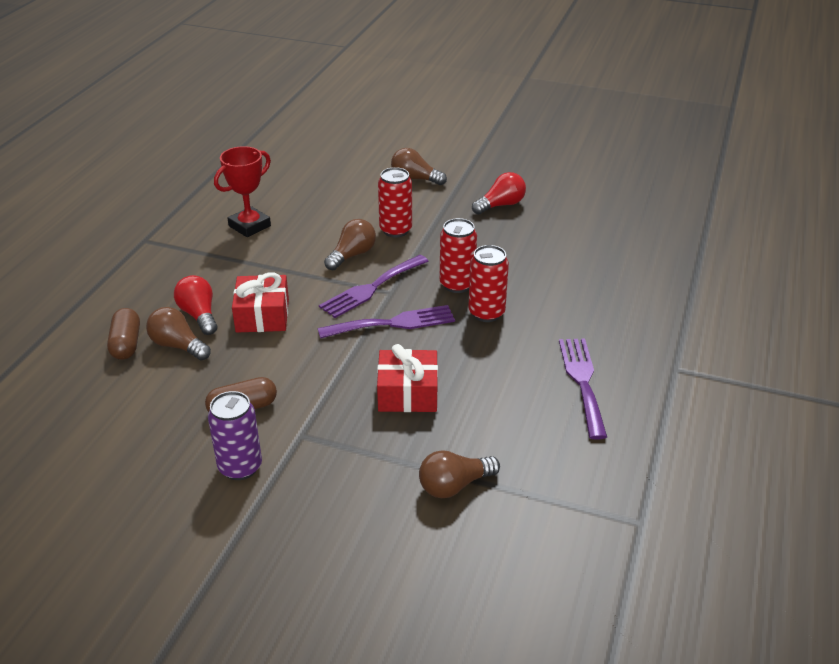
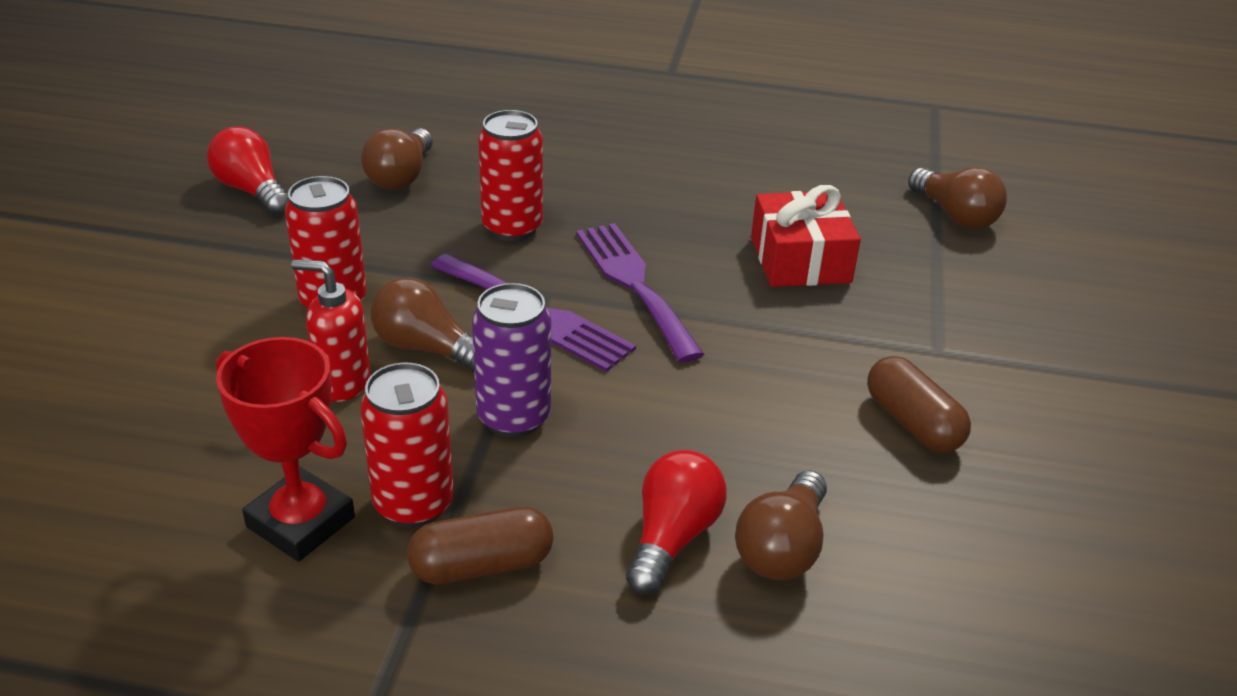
camera: 100 degrees left, 0 degrees up
(126, 344) = (805, 639): brown capsule -> brown capsule (481, 565)
(199, 315) = (672, 537): red light bulb -> red light bulb turned 150 degrees clockwise
(240, 467) = (1039, 402): purple can -> purple can (513, 417)
(262, 315) = (650, 441): red gift -> none
(332, 233) = (343, 383): none -> red soap dispenser
(415, 179) = (123, 291): brown light bulb -> brown light bulb (401, 176)
(486, 313) = (586, 199): red can -> red can (413, 504)
(582, 382) = (718, 129): purple fork -> none

